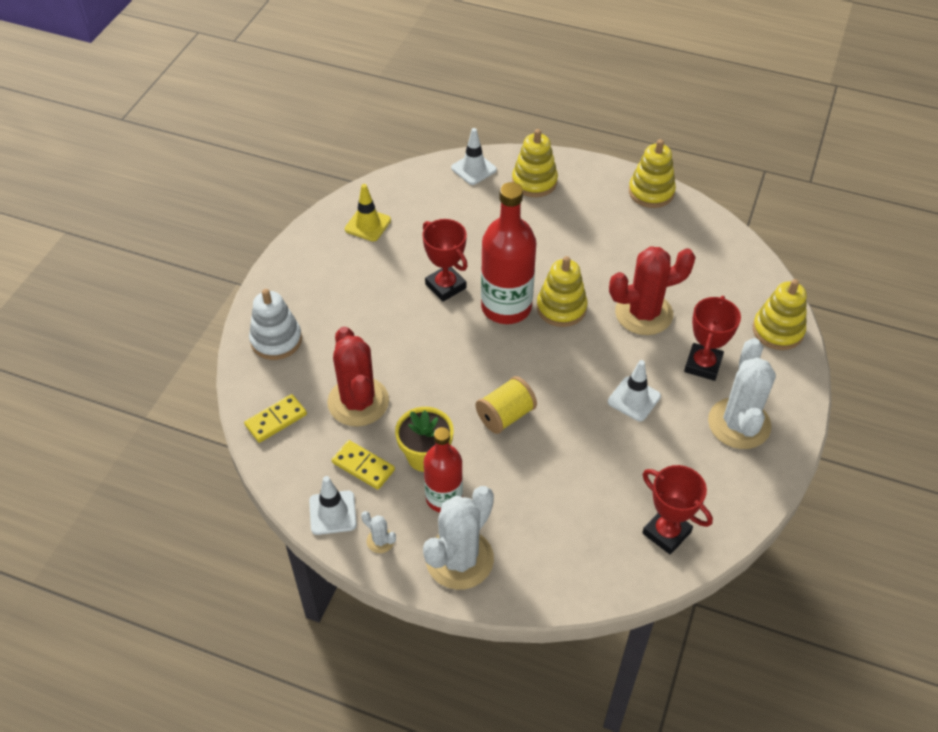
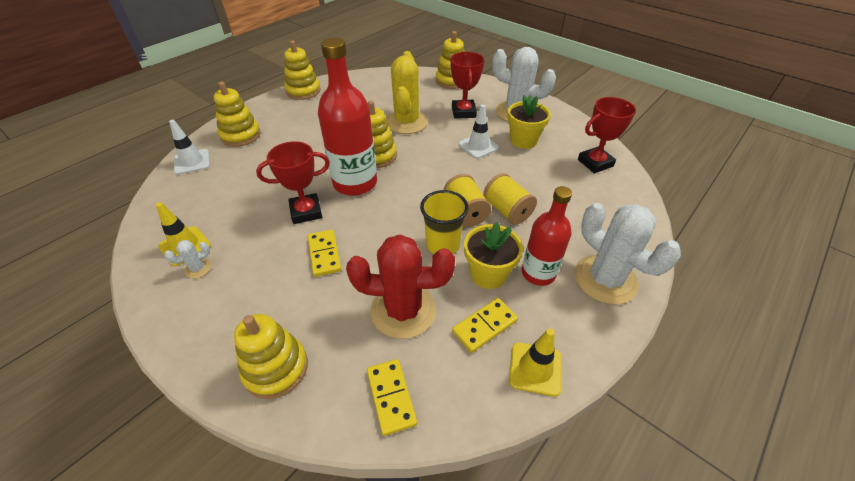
camera: 70 degrees left, 5 degrees down
(276, 340) = (276, 368): white stacking toy -> yellow stacking toy
(332, 513) = (535, 369): white traffic cone -> yellow traffic cone
(380, 541) = (577, 334): white cactus -> white cactus (198, 268)
(398, 322) = (324, 254): none -> yellow domino
(448, 409) = (442, 245): none -> yellow cup
(526, 453) = (507, 211): none -> yellow spool
(643, 313) = (406, 122): red cactus -> yellow cactus
(673, 444) = (523, 141): none -> yellow flower pot
(703, 365) = (463, 112): red trophy -> red trophy turned 45 degrees clockwise

